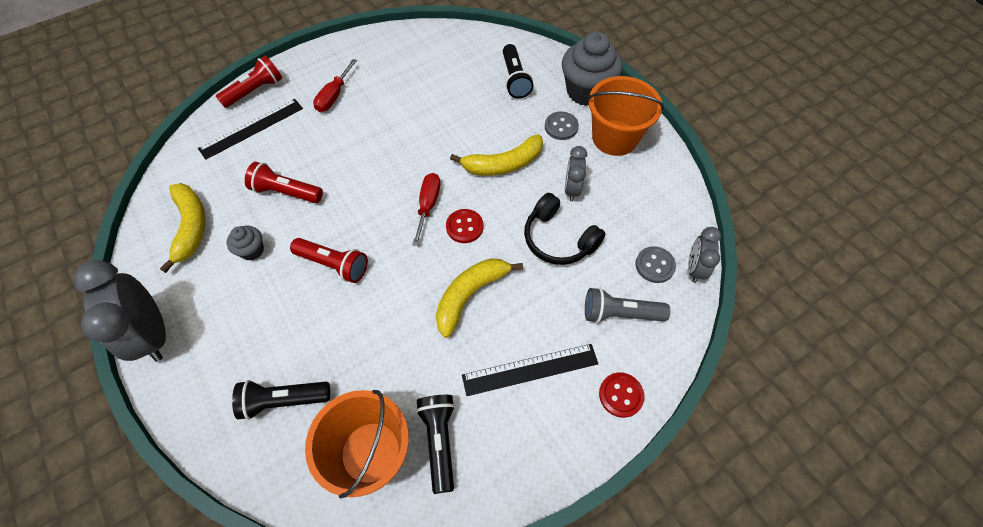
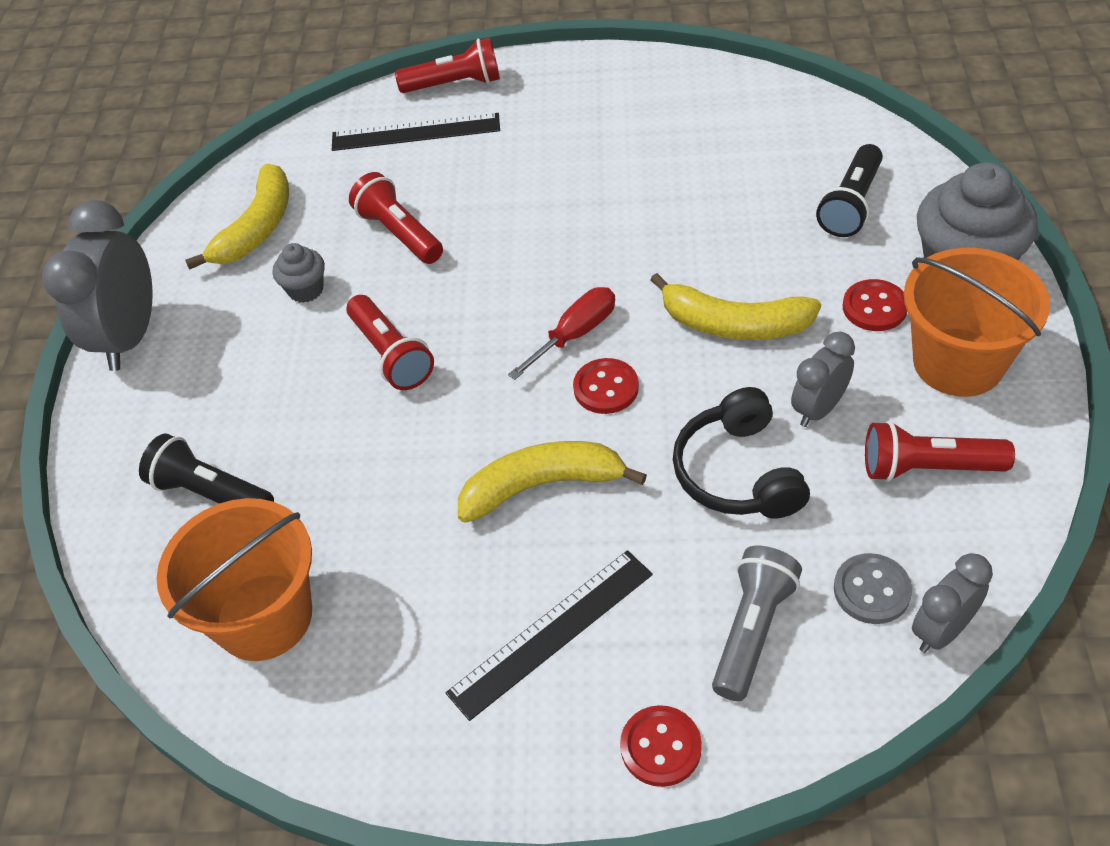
camera: 40 degrees right, 10 degrees down
(334, 96) = (554, 129): red screwdriver -> none
(439, 440) = (358, 653): black flashlight -> none
(530, 369) = (551, 632): black ruler -> black ruler turned 60 degrees counterclockwise
(561, 127) = (874, 307): grey button -> red button
(619, 313) = (752, 630): grey flashlight -> grey flashlight turned 75 degrees clockwise
(636, 195) = (927, 468): none -> red flashlight

